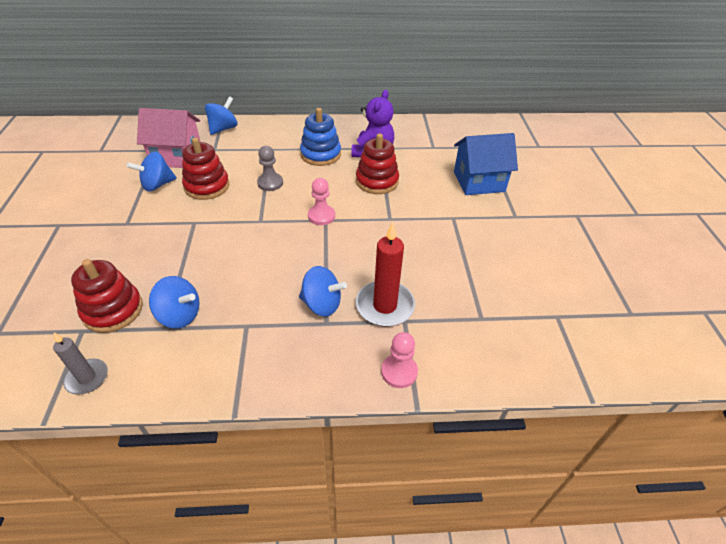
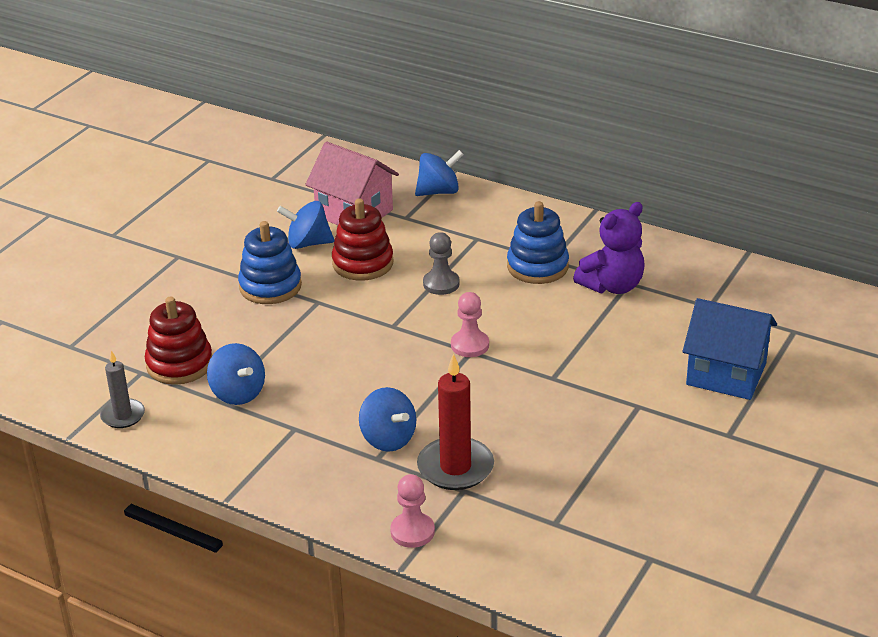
camera: 35 degrees right, 10 degrees down
(149, 223) = (270, 286): none -> blue stacking toy
(377, 181) = (581, 326): red stacking toy -> none

